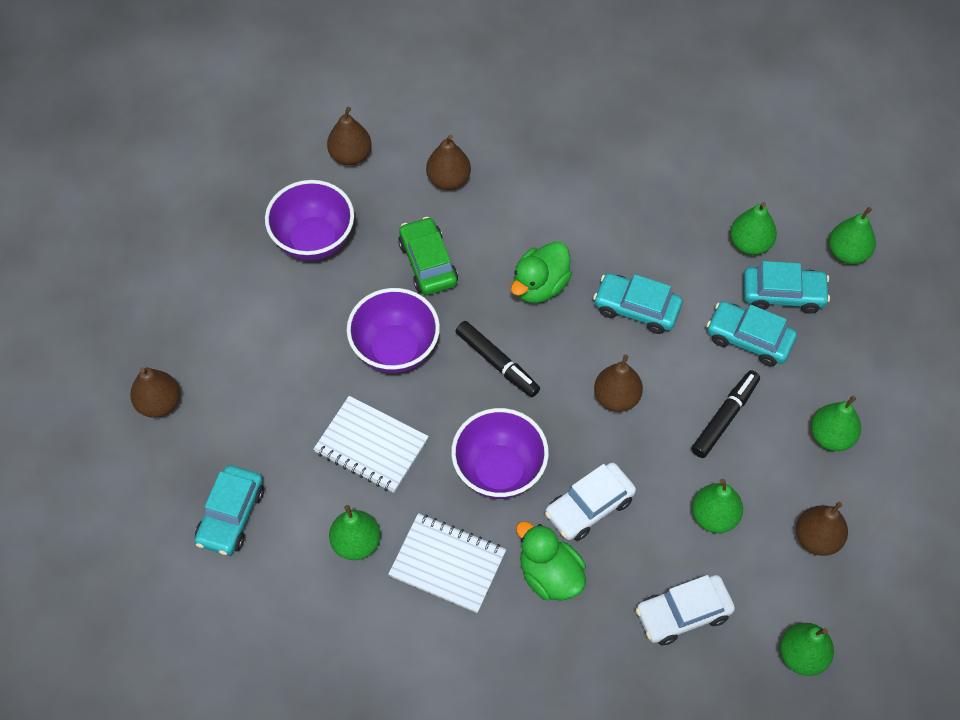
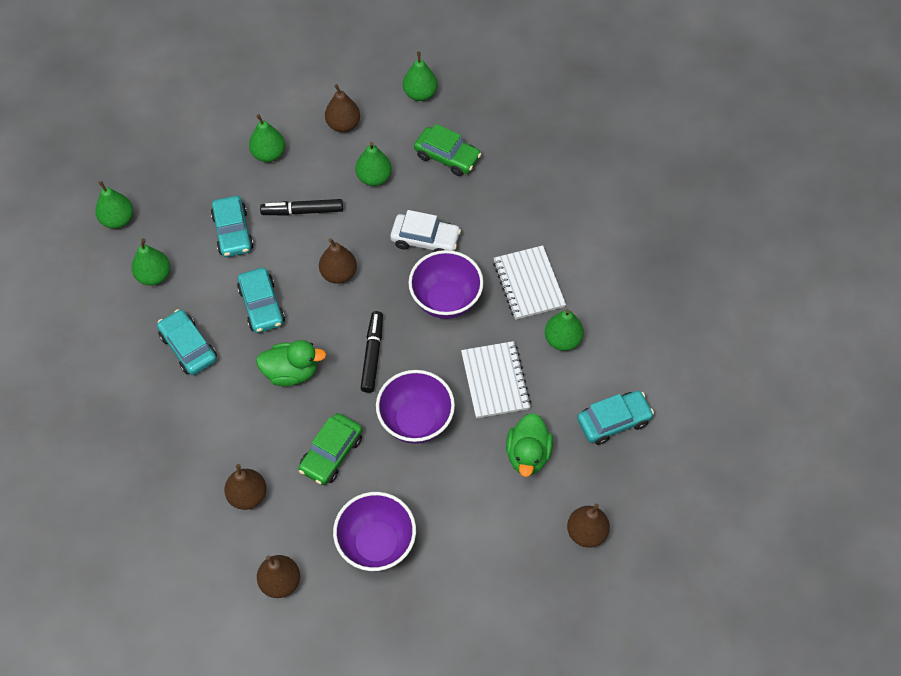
camera: 130 degrees left, 0 degrees up
(550, 575) = (485, 230): green duck -> green duck (528, 454)
(683, 613) = (447, 157): white car -> green car
(783, 294) = (182, 234): turquoise car -> turquoise car (188, 347)

